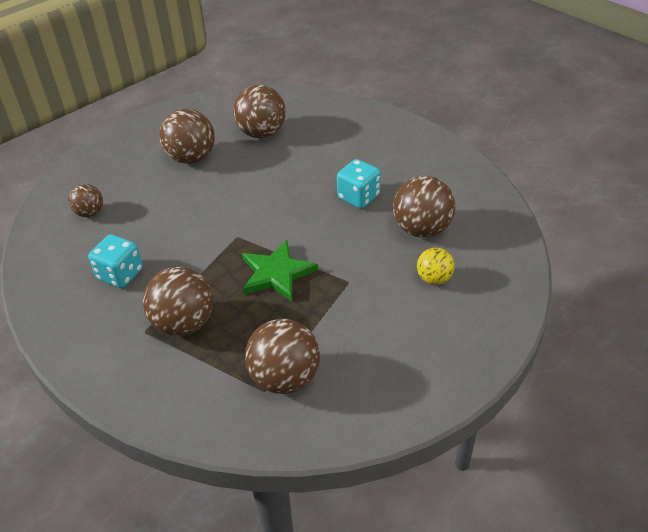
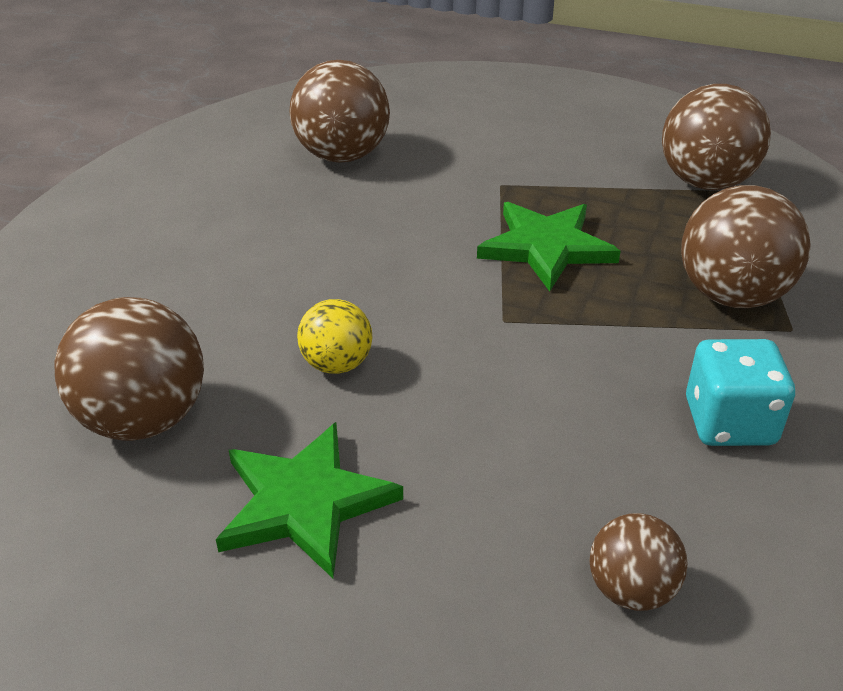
camera: 120 degrees left, 5 degrees down
(191, 158) = (305, 502): brown ball -> green star
(358, 197) = (302, 226): turquoise dice -> none
(434, 279) = (435, 128): yellow ball -> yellow ball (337, 364)

